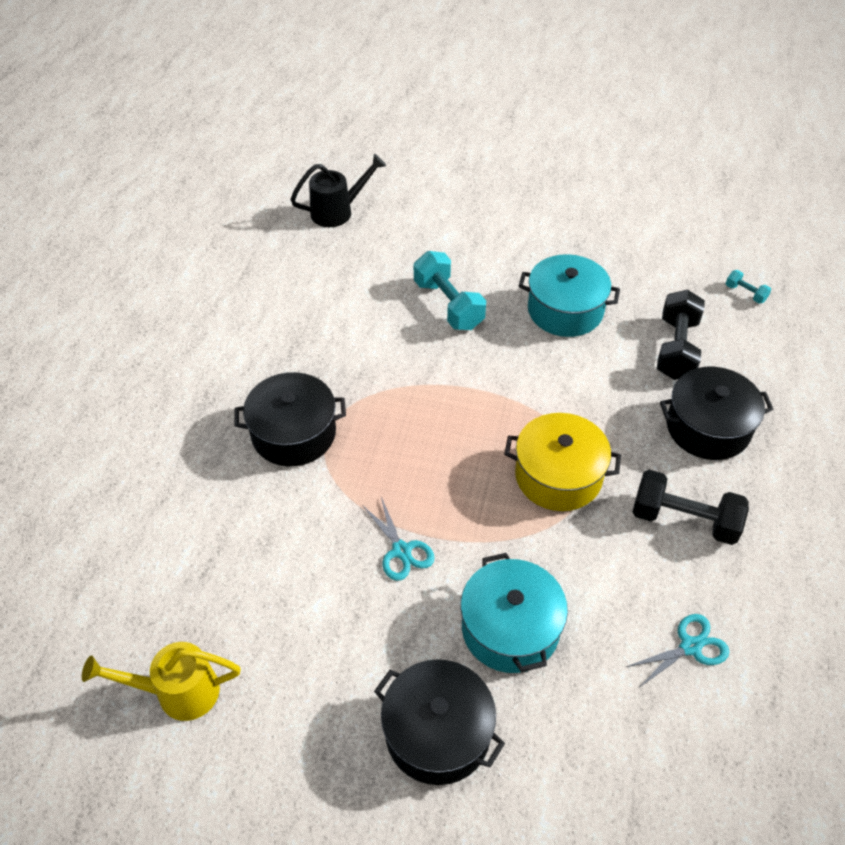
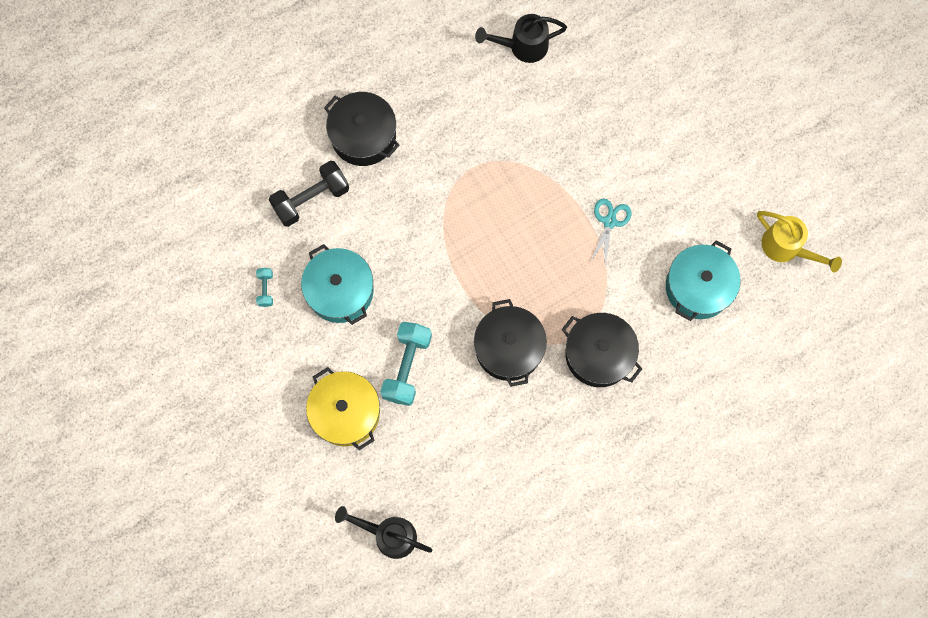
camera: 135 degrees left, 25 degrees up
(437, 733) = (681, 118): black pot -> black pot (509, 348)
(510, 628) = (597, 132): turquoise pot -> turquoise pot (698, 287)
(558, 476) = (480, 186): yellow pot -> yellow pot (346, 412)
(684, 520) = (446, 102): black dumbbell -> none
(690, 647) = (523, 46): turquoise scissors -> black watering can
(745, 293) = (215, 195): turquoise dumbbell -> turquoise dumbbell (266, 289)

